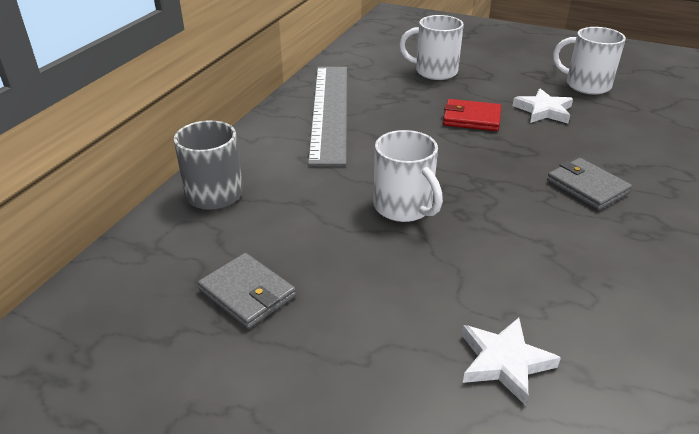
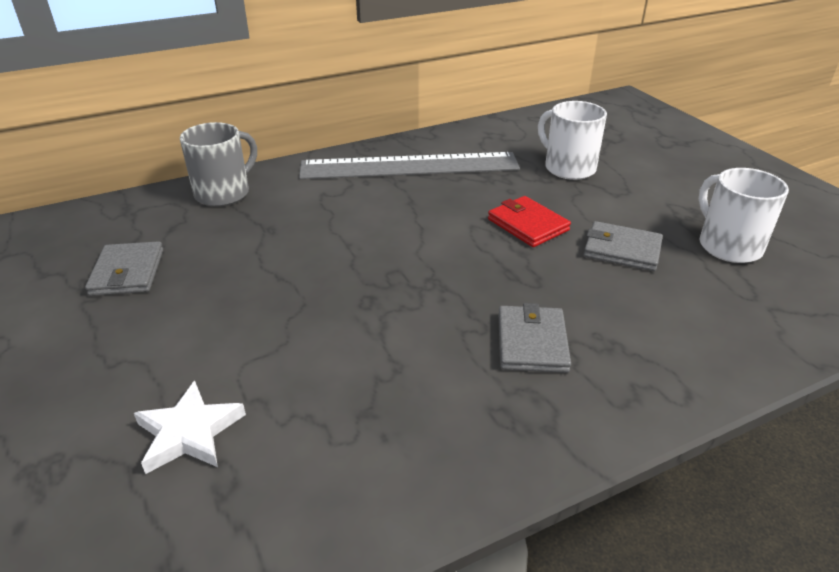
camera: 40 degrees right, 0 degrees up
(329, 111) = (409, 166): grey ruler -> grey ruler turned 45 degrees clockwise
(404, 207) = (331, 271): white mug -> none
(543, 111) = (622, 250): white star -> grey wallet

